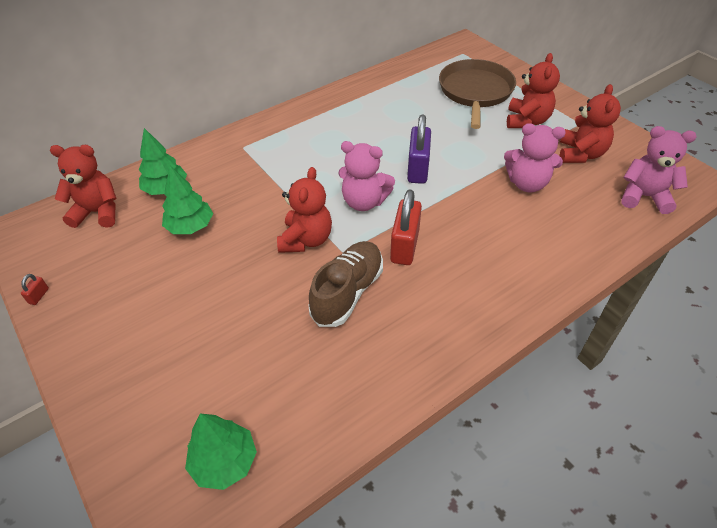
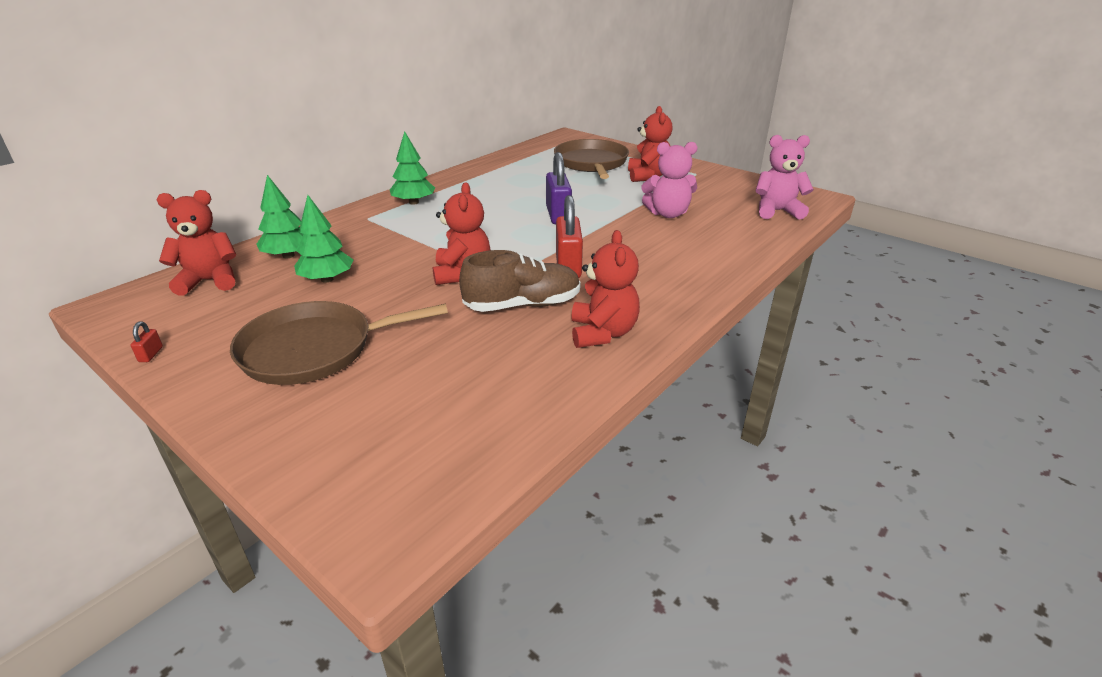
camera: 15 degrees left, 15 degrees down
(161, 315) = (314, 349): none -> brown pan
(224, 462) = (434, 453): green tree -> green tree (413, 202)
(347, 292) = (522, 305): brown shoe -> brown shoe turned 60 degrees clockwise
(364, 202) = (513, 242): pink teddy bear -> none
(580, 154) = (707, 191): red teddy bear -> red teddy bear (602, 333)

